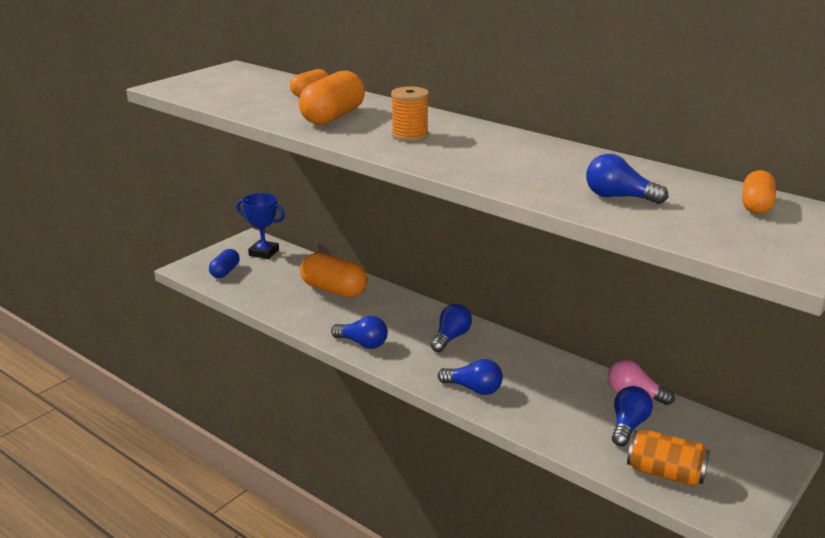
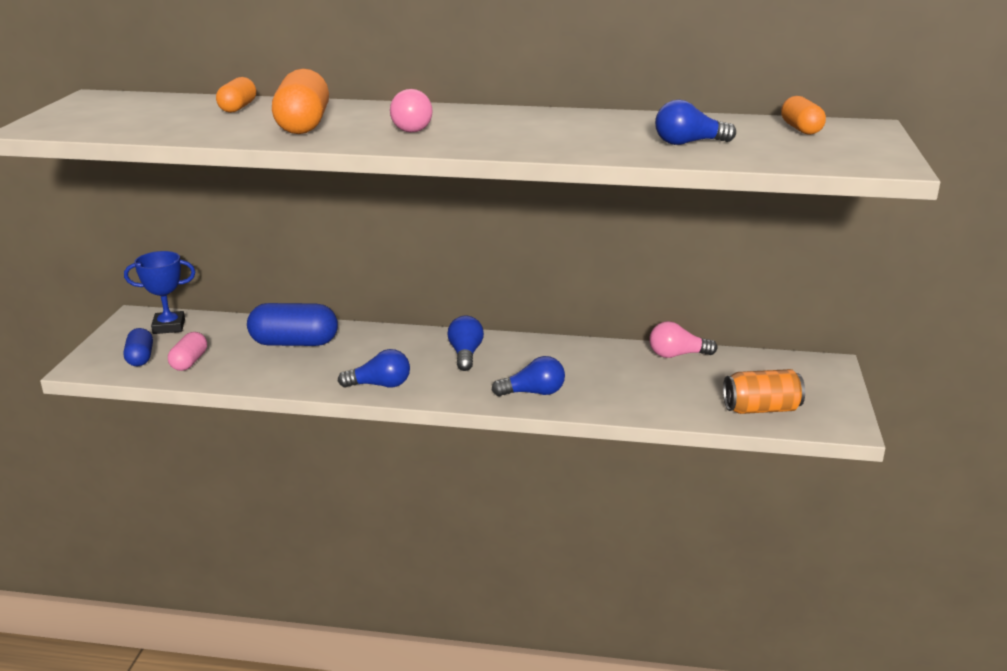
camera: 30 degrees left, 0 degrees up
(252, 284) = (189, 362): none -> pink capsule
(334, 290) = (294, 343): orange capsule -> blue capsule
(410, 135) = (415, 127): orange spool -> pink light bulb
(628, 426) = (697, 381): blue light bulb -> none

